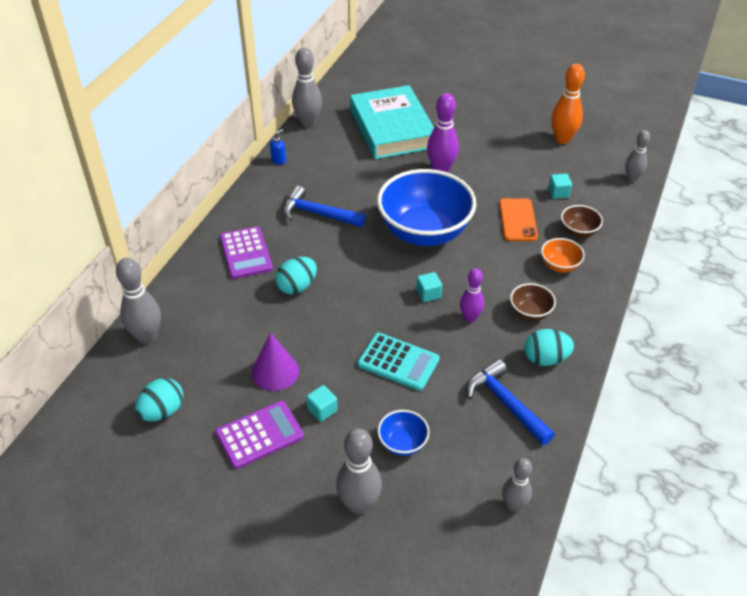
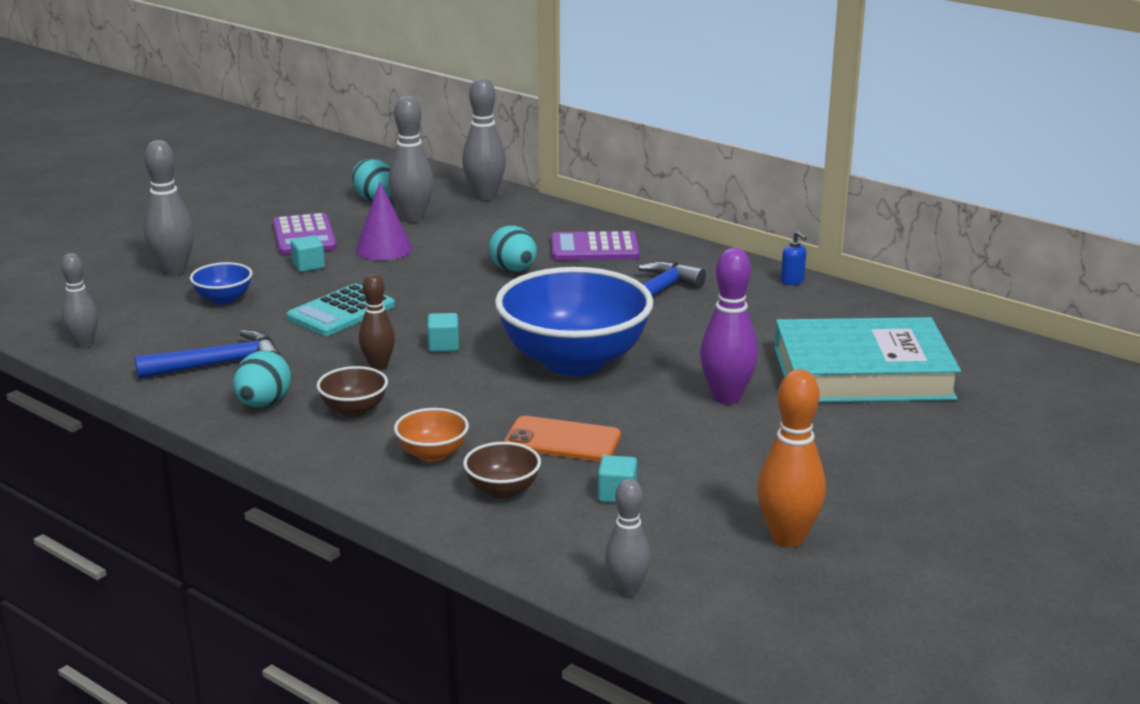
camera: 105 degrees right, 20 degrees down
(308, 123) = (891, 309): grey bowling pin -> grey bowling pin (412, 218)
(470, 318) = (378, 366): purple bowling pin -> brown bowling pin

